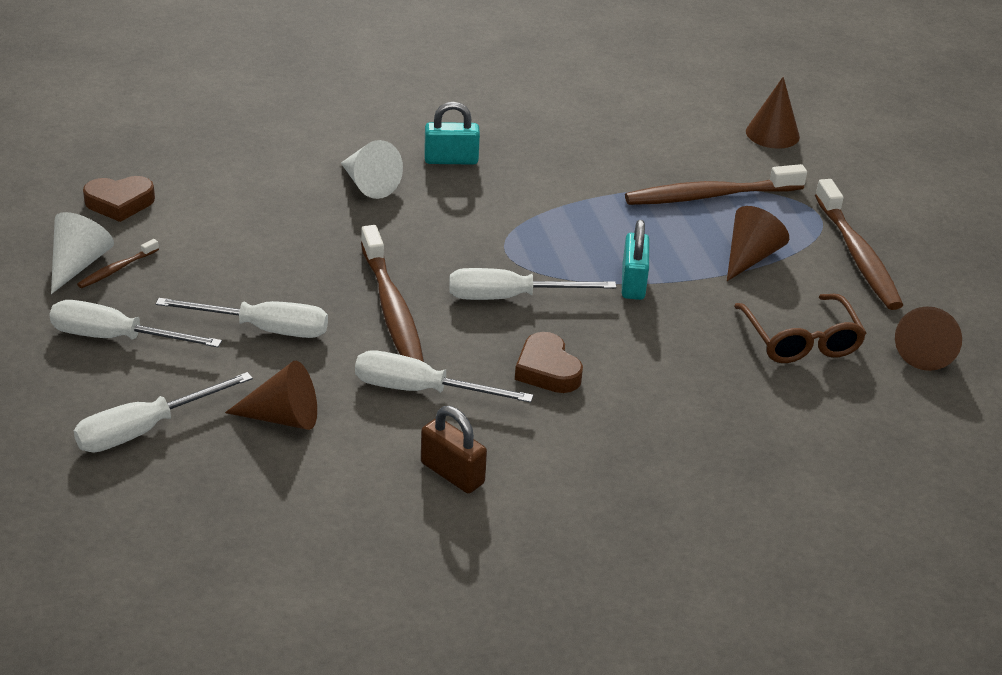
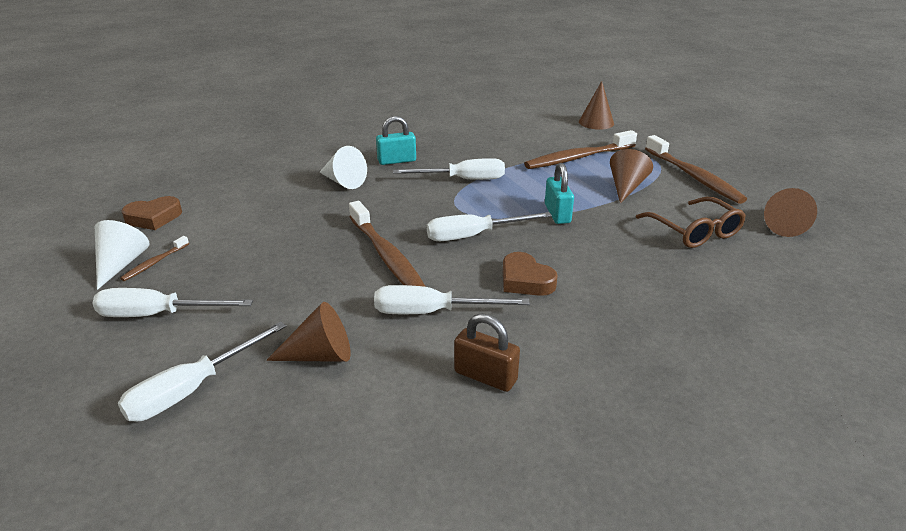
camera: 10 degrees left, 5 degrees down
(264, 329) = (287, 287): white screwdriver -> white screwdriver (463, 180)

